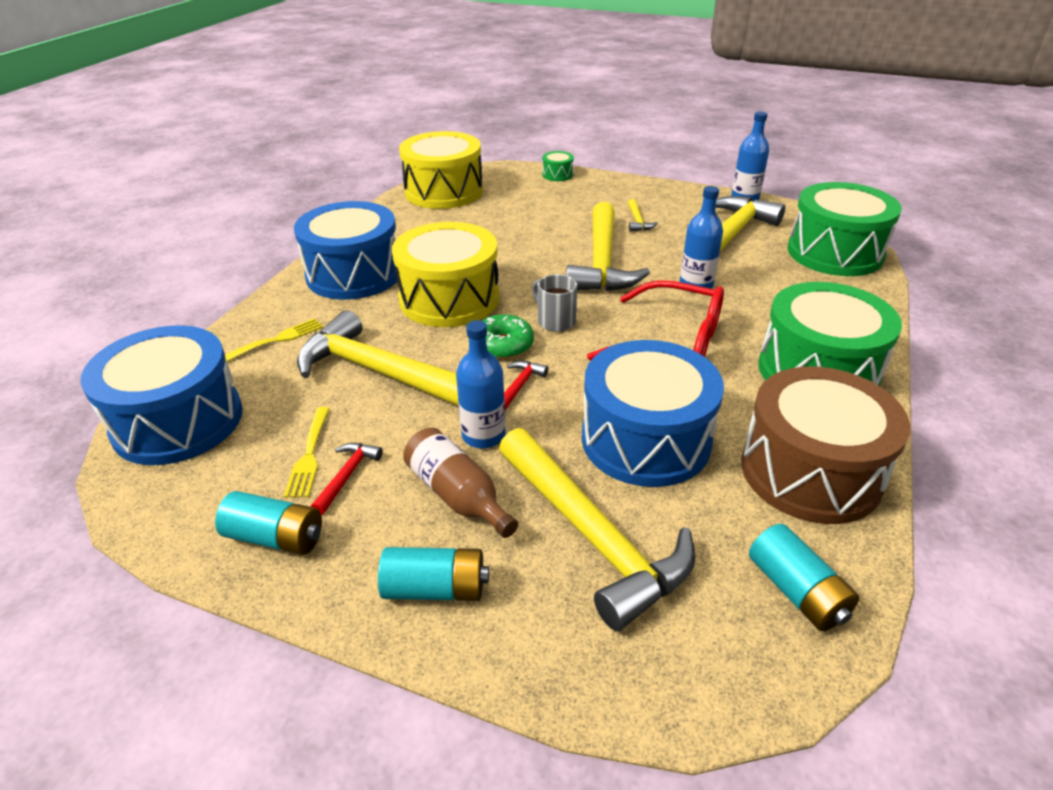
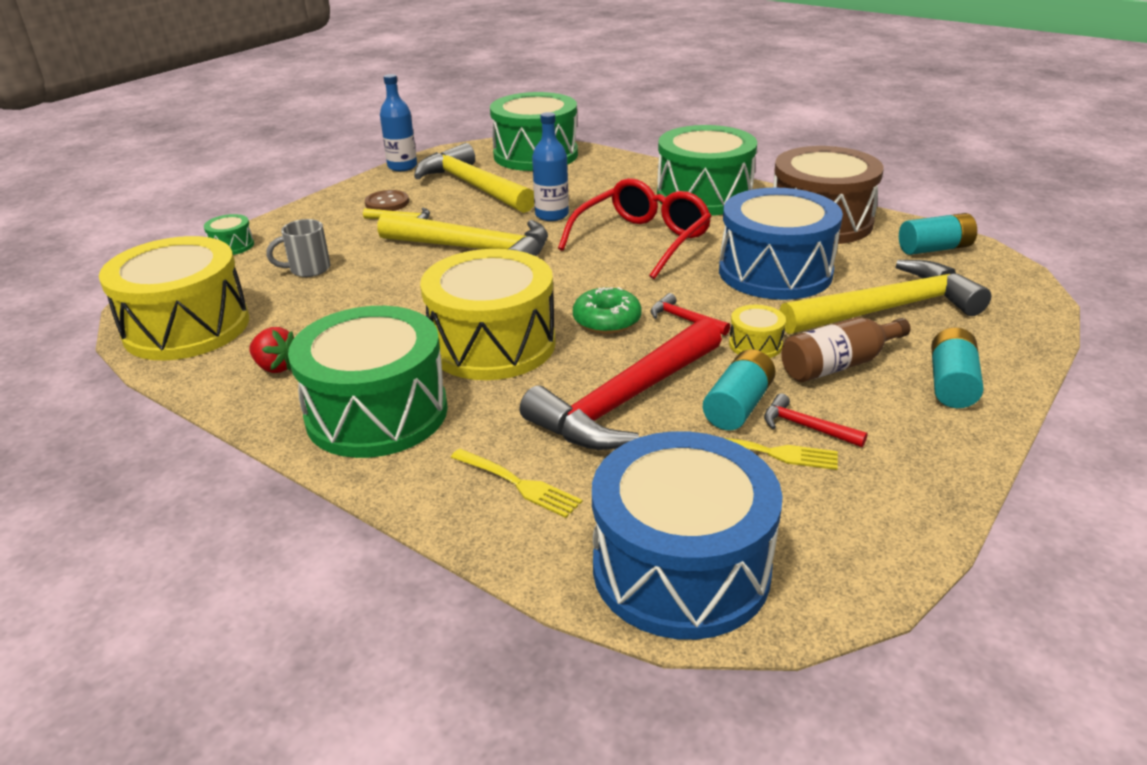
camera: 75 degrees left, 5 degrees down
(275, 340) = (517, 484): yellow fork -> yellow fork turned 150 degrees clockwise
(276, 537) = (896, 474): turquoise battery -> turquoise battery (738, 406)
(354, 274) = (377, 413): blue drum -> green drum
(378, 371) = (625, 401): yellow hammer -> red hammer
(403, 229) = (276, 367): none -> red strawberry
(483, 435) = (755, 345): blue bottle -> yellow drum
(555, 321) = (576, 288): grey mug -> grey mug (308, 269)
(665, 208) = (387, 203): none -> brown button

